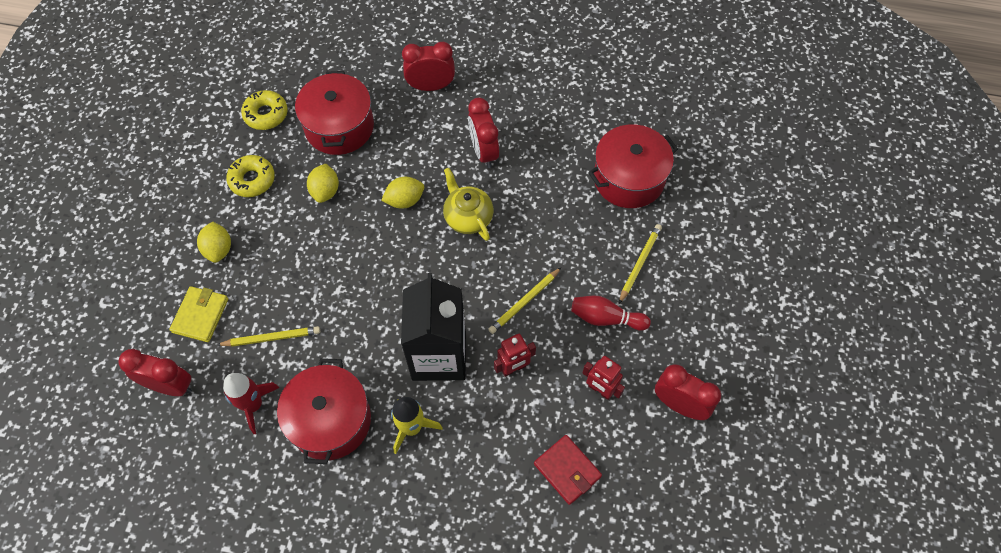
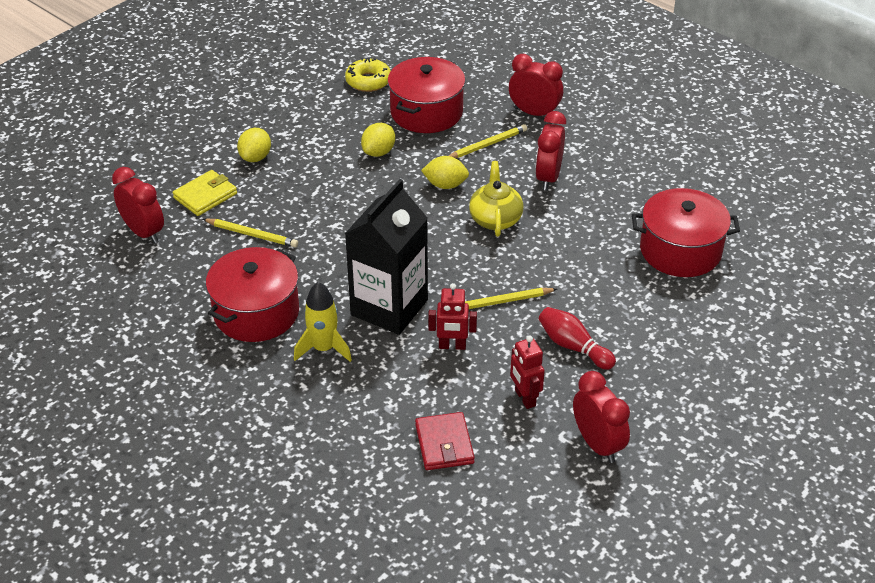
camera: 30 degrees right, 20 degrees down
(252, 180) = (321, 121): yellow donut -> none
(253, 405) = (200, 274): red rocket -> none
(639, 263) = (641, 319): yellow pencil -> yellow pencil (487, 145)

